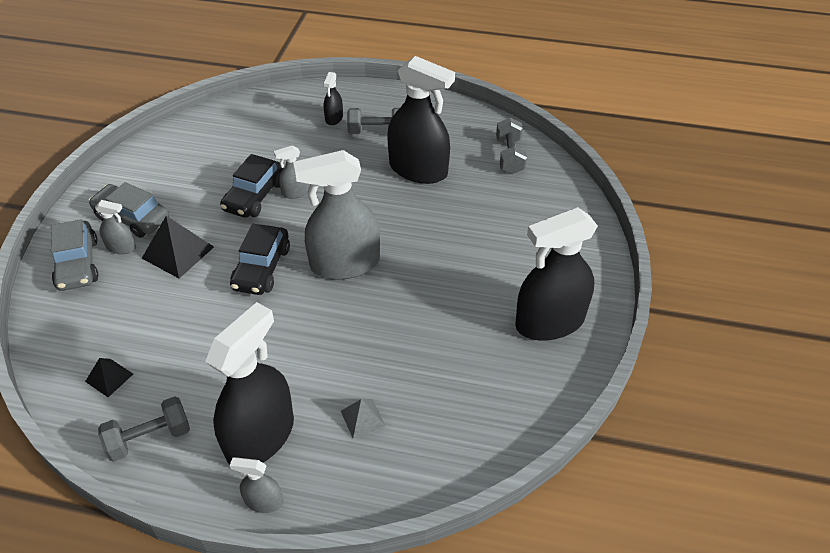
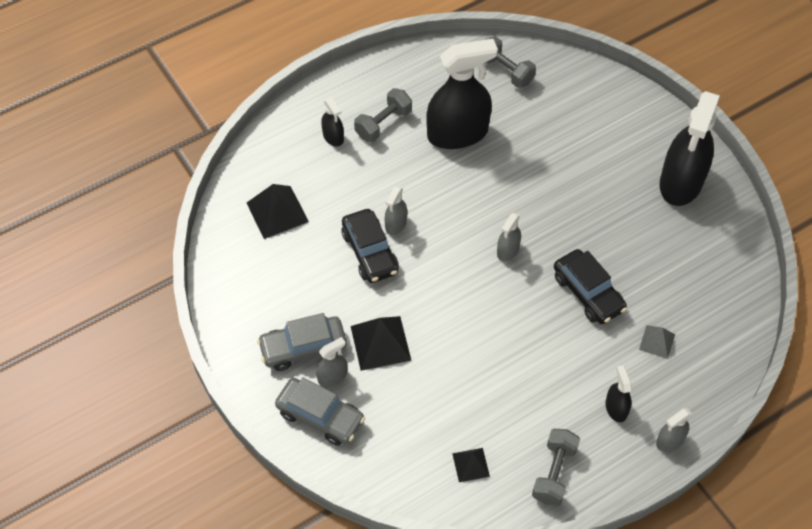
camera: 45 degrees left, 10 degrees up
(238, 134) = (277, 212): none -> black pyramid
(260, 436) = (616, 408): black spray bottle -> black spray bottle, size x0.45
(262, 268) = (457, 302): black car -> black car (588, 293)
(345, 264) = (508, 250): grey spray bottle -> grey spray bottle, size x0.45

